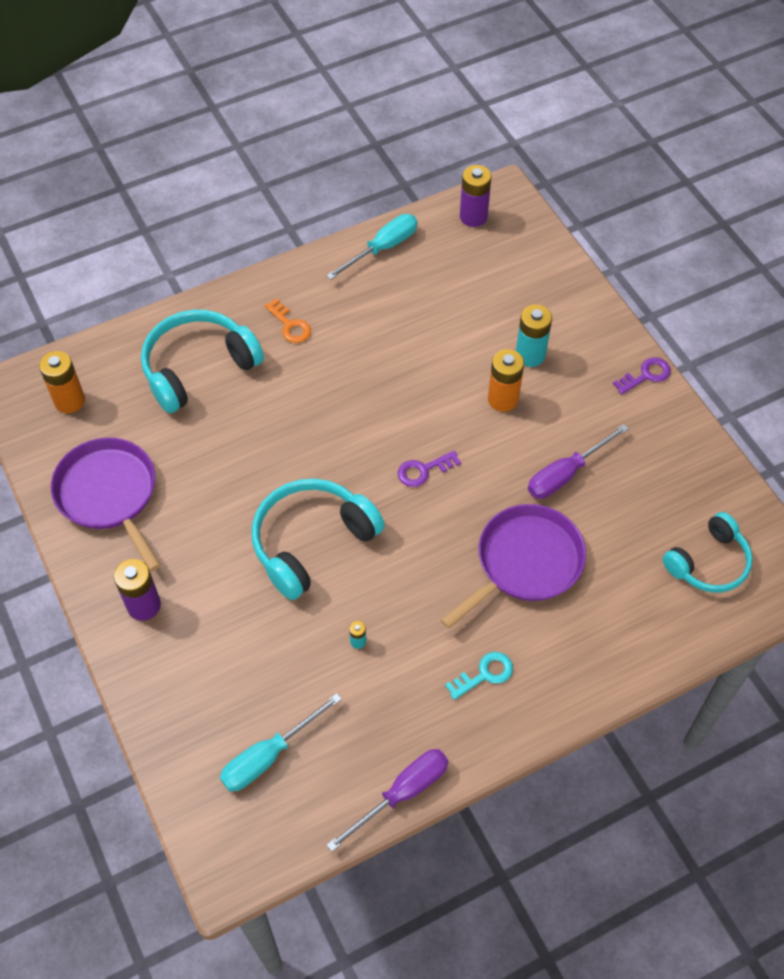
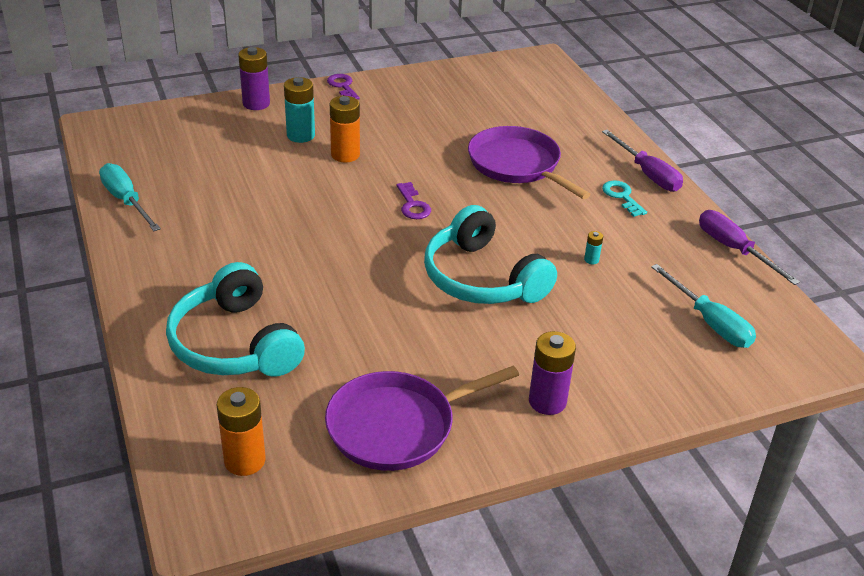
camera: 85 degrees left, 20 degrees down
(290, 325) = (202, 271): orange key -> none
(473, 216) = (116, 144): purple battery -> purple battery (256, 104)
(565, 474) = (432, 135): purple screwdriver -> purple screwdriver (647, 174)
(708, 562) = (525, 88): turquoise headphones -> none

